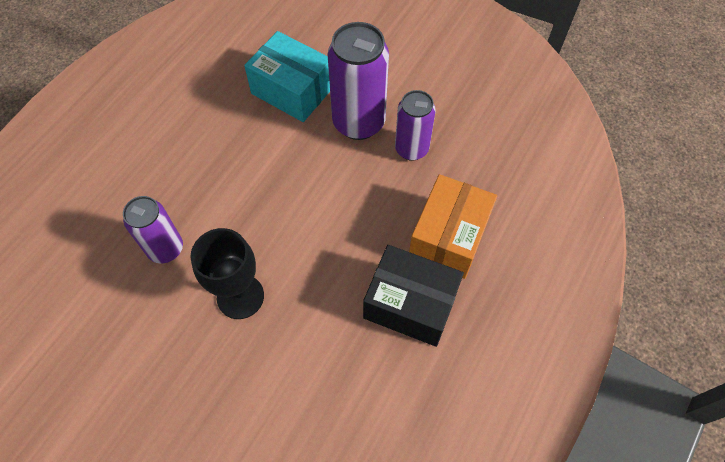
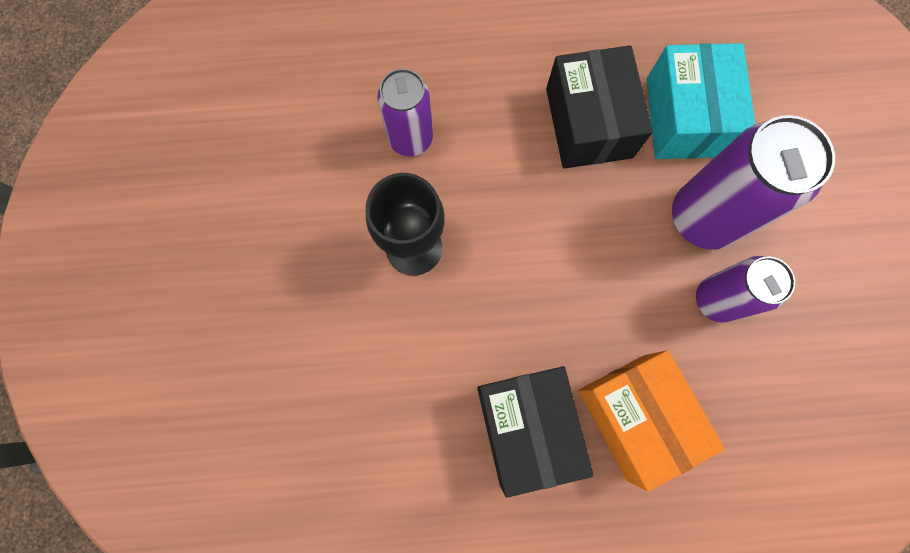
camera: 55 degrees right, 15 degrees up
(250, 141) = (589, 123): none -> black box
(448, 237) = (636, 416): orange box -> orange box turned 75 degrees clockwise

